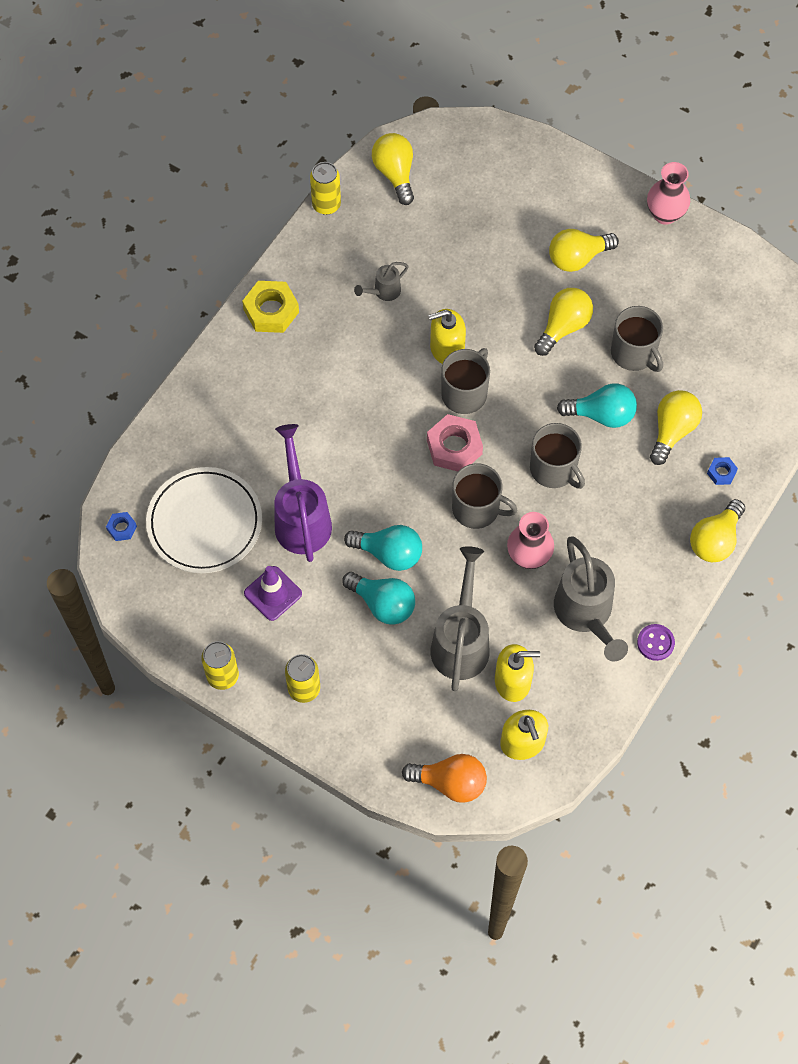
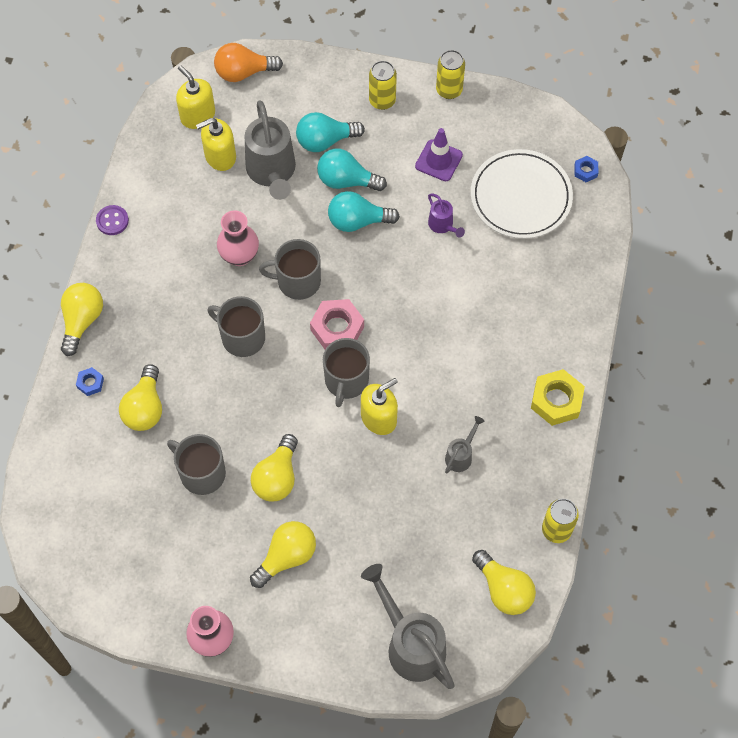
camera: 160 degrees right, 0 degrees up
(301, 518) = (442, 225): purple watering can -> purple watering can, size x0.49
(586, 613) = (177, 225): grey watering can -> grey watering can (411, 644)
(601, 415) = (214, 402): turquoise light bulb -> turquoise light bulb (325, 141)

